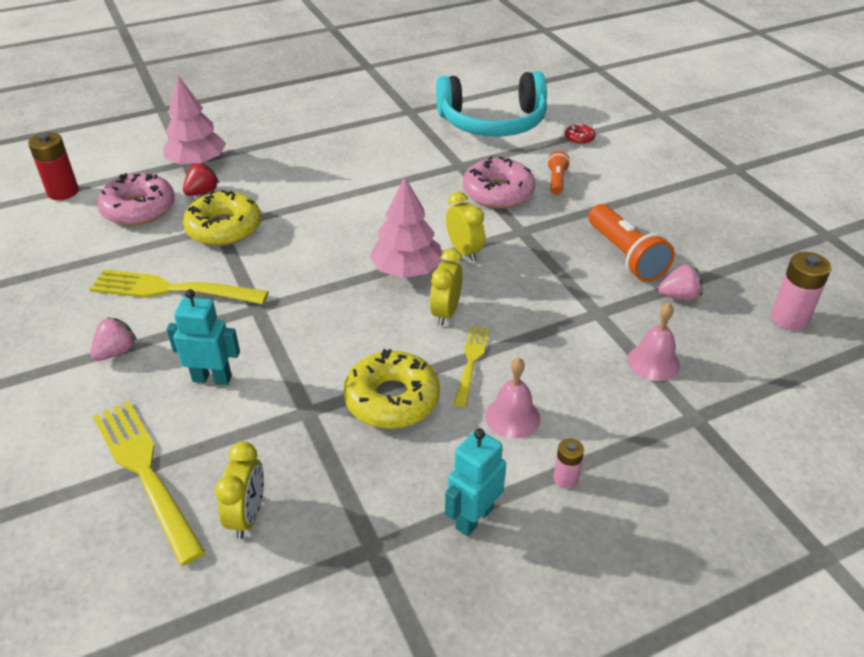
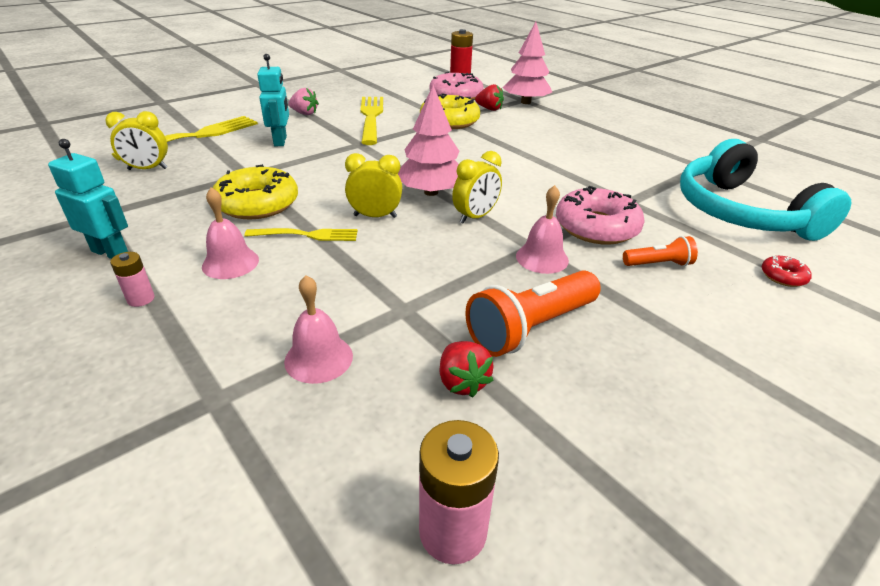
camera: 75 degrees right, 5 degrees down
(539, 230) = (542, 258): none -> pink bell
(679, 296) = (462, 382): pink strawberry -> red strawberry

